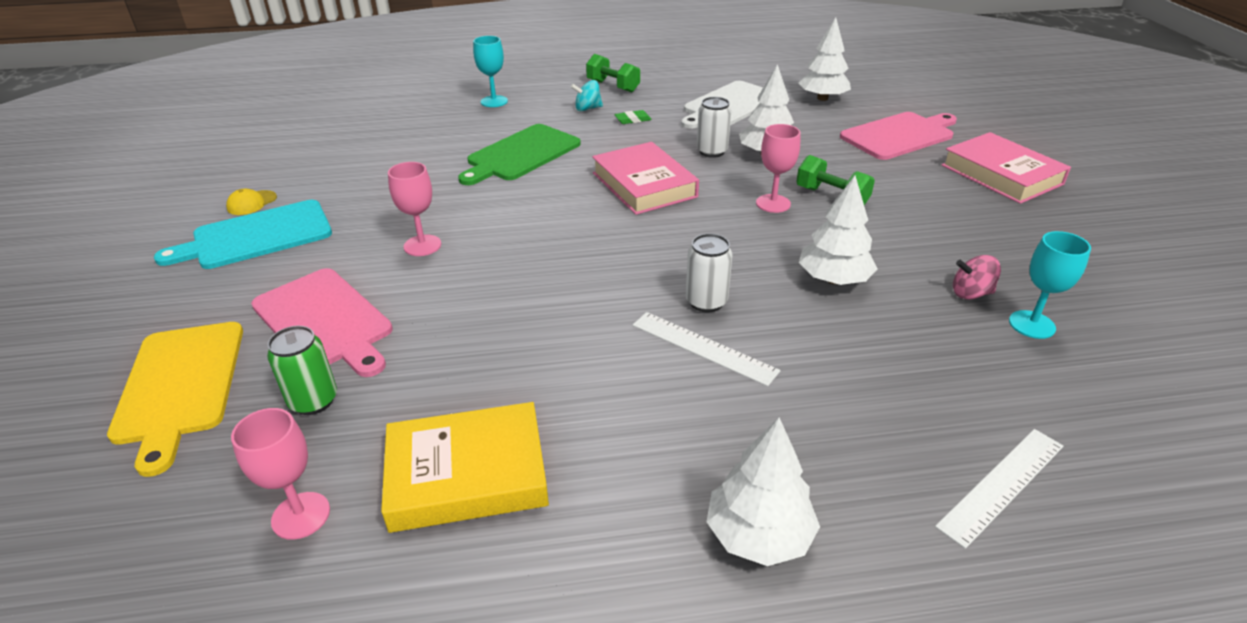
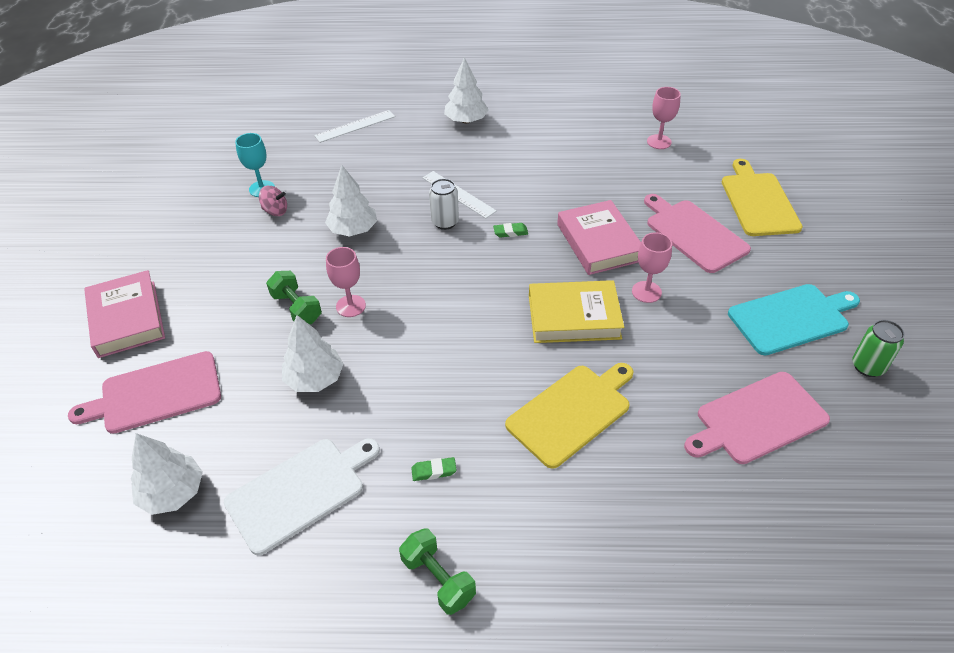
camera: 170 degrees left, 10 degrees up
(252, 203) = (825, 364): yellow cap -> none
(313, 401) = (677, 187): green can -> green can (867, 366)
(350, 163) = (757, 419): none -> pink cutting board
(467, 474) = (588, 149): yellow book -> yellow book (574, 317)
(494, 101) = (615, 554): turquoise goblet -> none
(521, 154) = (571, 412): green cutting board -> yellow cutting board
(587, 109) = (485, 511): turquoise spinning top -> none
(604, 297) = (510, 232): none -> green eraser
(644, 185) = (453, 344): pink book -> pink book (599, 242)
(712, 151) = (368, 390): white can -> none

